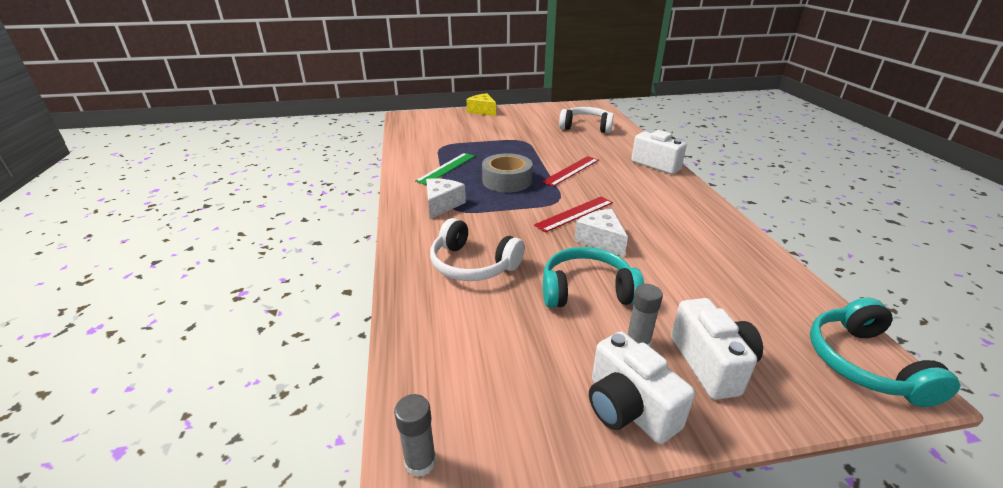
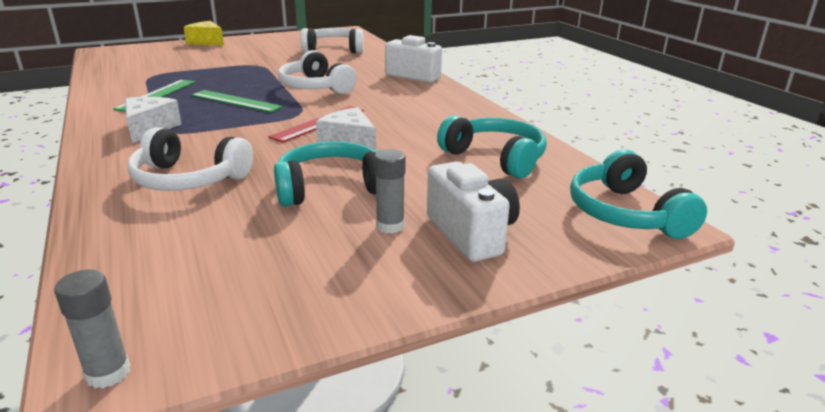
camera: 15 degrees left, 5 degrees down
(507, 181) = (236, 101): grey tape -> green ruler
(571, 171) = (315, 87): red ruler -> white headphones
(628, 408) = (378, 283): white camera -> none
(733, 274) = (495, 158): none -> turquoise headphones

